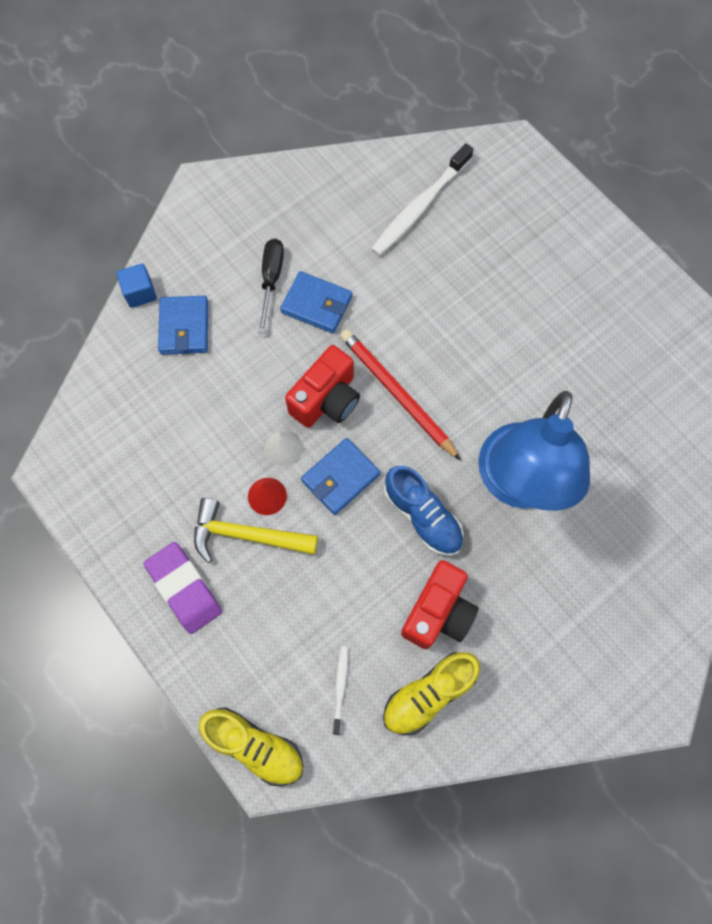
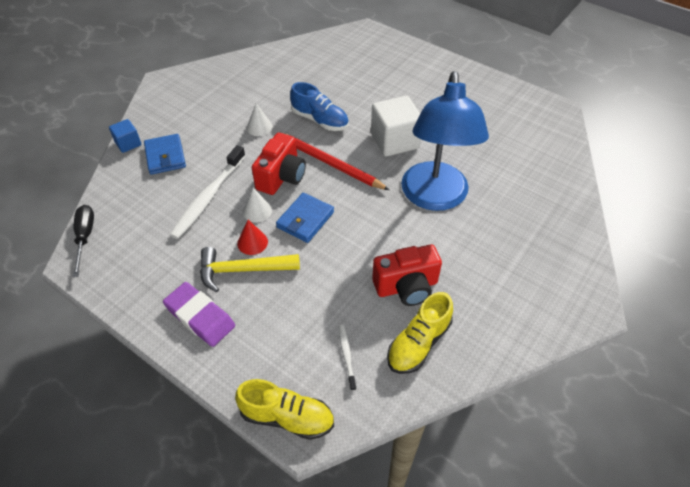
camera: 15 degrees left, 20 degrees down
(271, 280) = (223, 120): black screwdriver -> black screwdriver (85, 237)
(317, 304) = (259, 127): blue wallet -> white cone
(420, 207) = (315, 67): white toothbrush -> white toothbrush (209, 197)
(422, 516) = (374, 230): blue shoe -> blue shoe (320, 120)
(438, 612) = (406, 287): red camera -> red camera turned 60 degrees clockwise
(493, 374) = (394, 141): none -> white cube

